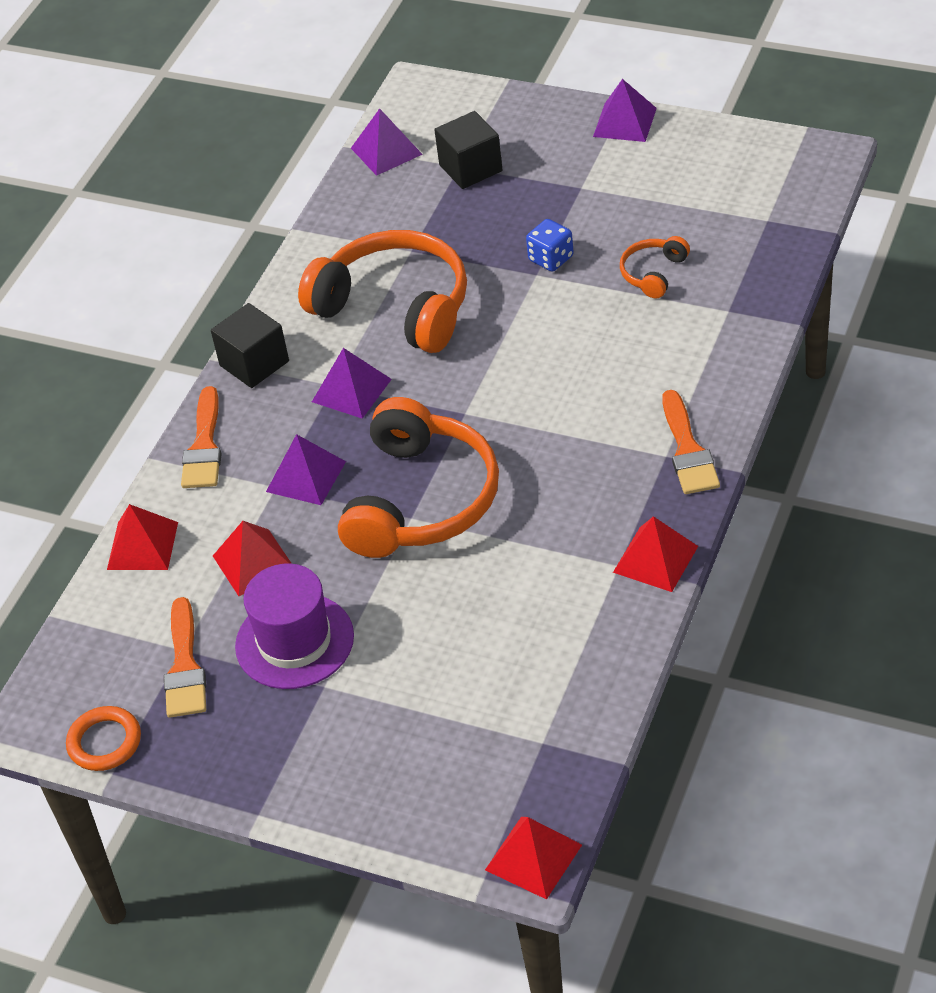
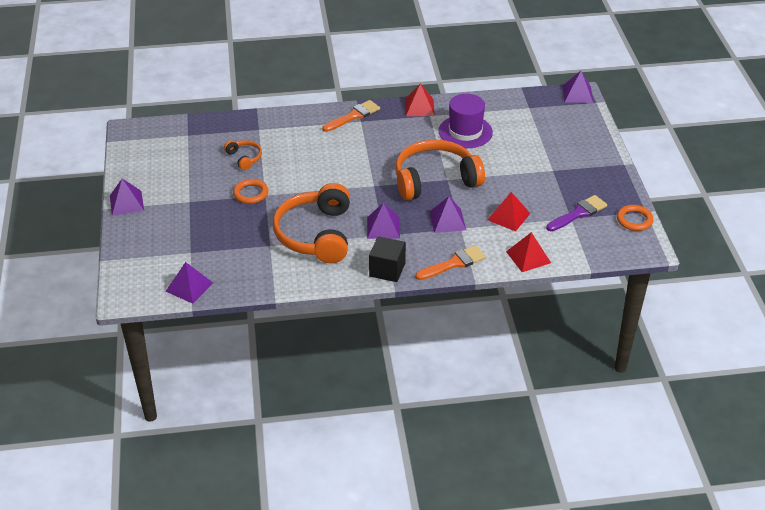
camera: 125 degrees left, 5 degrees down
(185, 666) = (578, 213): orange brush -> purple brush
(294, 641) = (539, 187): purple hat -> purple hat (465, 132)
(470, 168) = (190, 247): black cube -> none
(533, 857) = (577, 94): red pyramid -> purple pyramid
(551, 258) = (251, 193): blue dice -> orange ring
(653, 273) = (244, 158): orange headphones -> orange headphones turned 120 degrees counterclockwise

